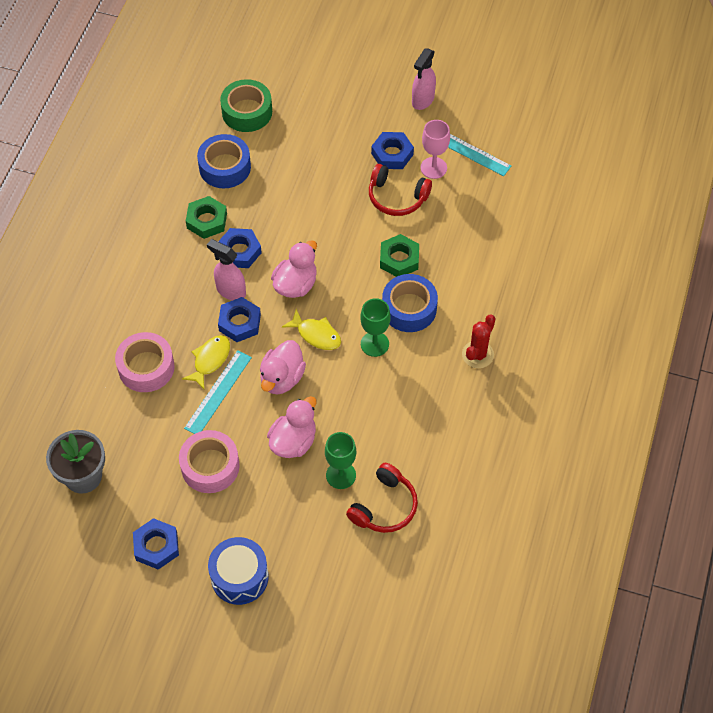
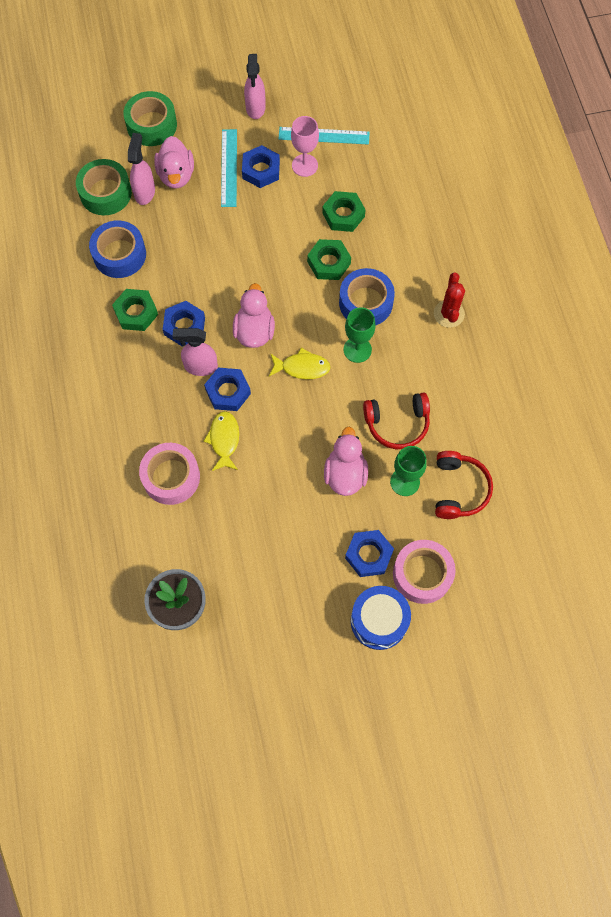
camera: 30 degrees left, 10 degrees up
(156, 546) = (289, 635): blue nut -> blue nut (369, 555)
(210, 466) = (288, 536): pink tape -> pink tape (422, 574)
(218, 392) = (251, 465): turquoise ruler -> turquoise ruler (229, 168)
(280, 126) = (145, 192): none -> pink spray bottle
(282, 378) = (298, 422): pink duck -> pink duck (176, 175)
(323, 74) = (151, 125): none -> green tape
(397, 197) = (290, 207): red headphones -> red headphones (397, 423)
(439, 225) = (343, 215): none -> green nut

